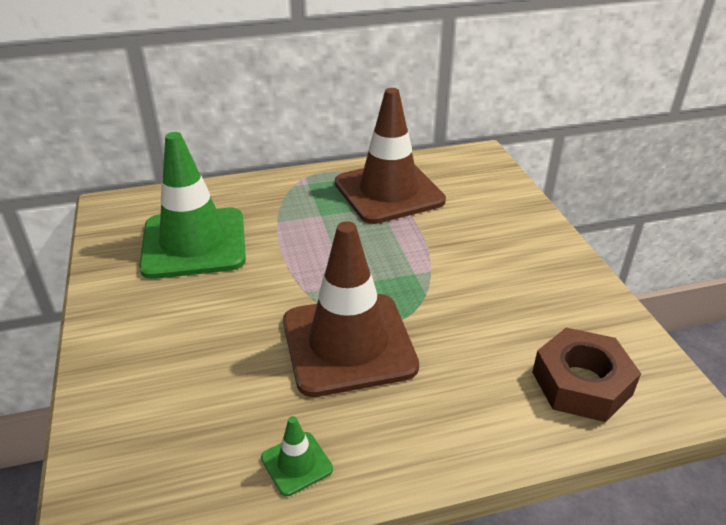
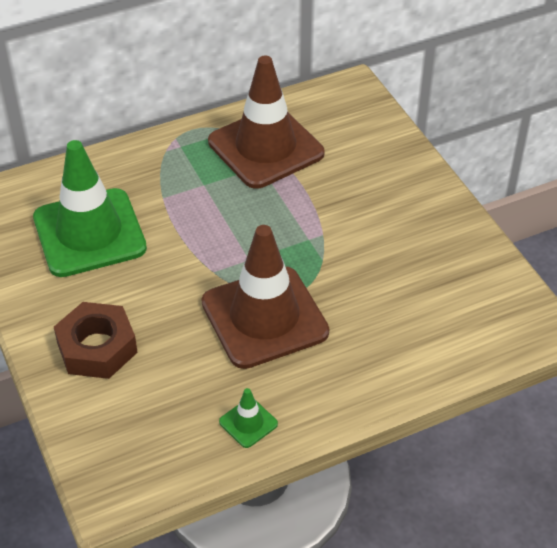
camera: 10 degrees left, 10 degrees up
(581, 383) = (463, 326): brown nut -> brown nut (97, 347)

